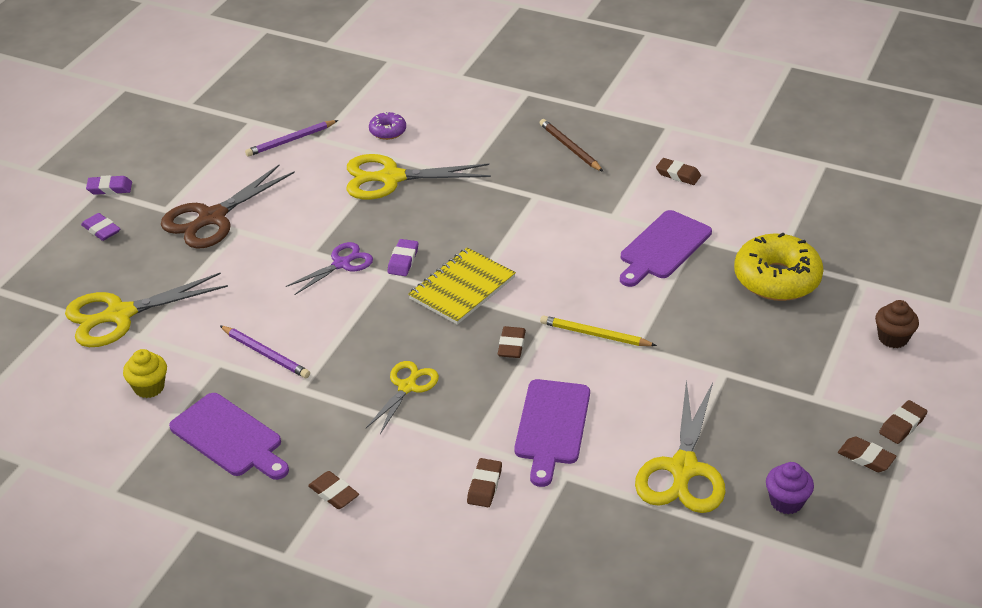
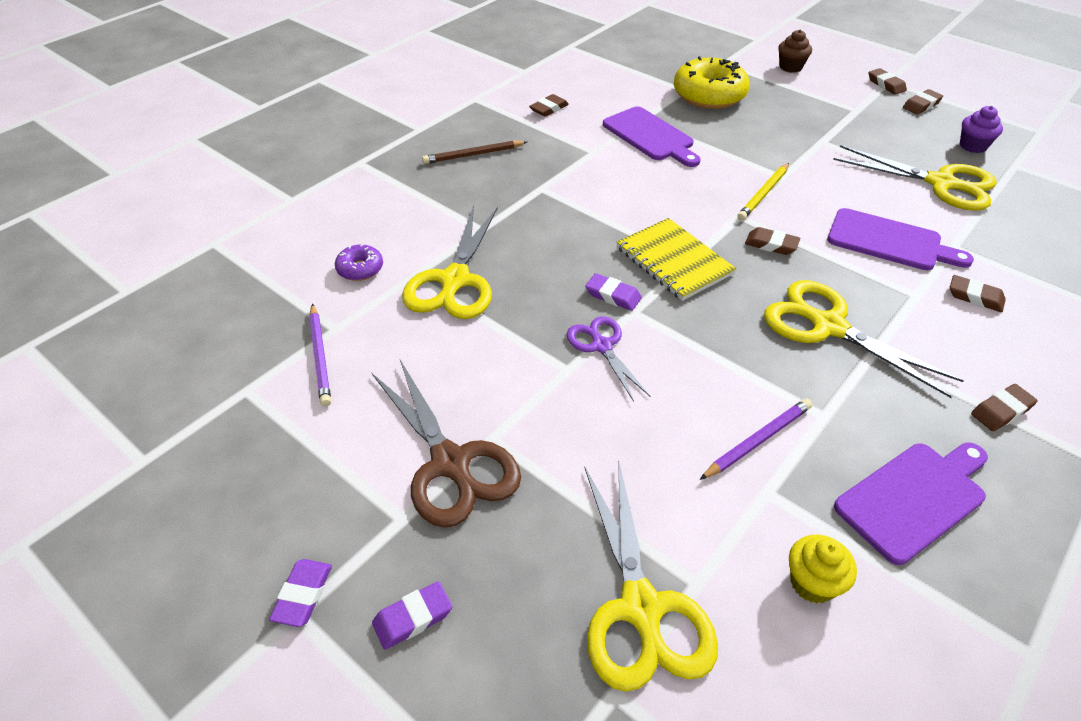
camera: 75 degrees left, 5 degrees up
(407, 387) = (828, 326): yellow scissors -> yellow scissors, size x1.68

